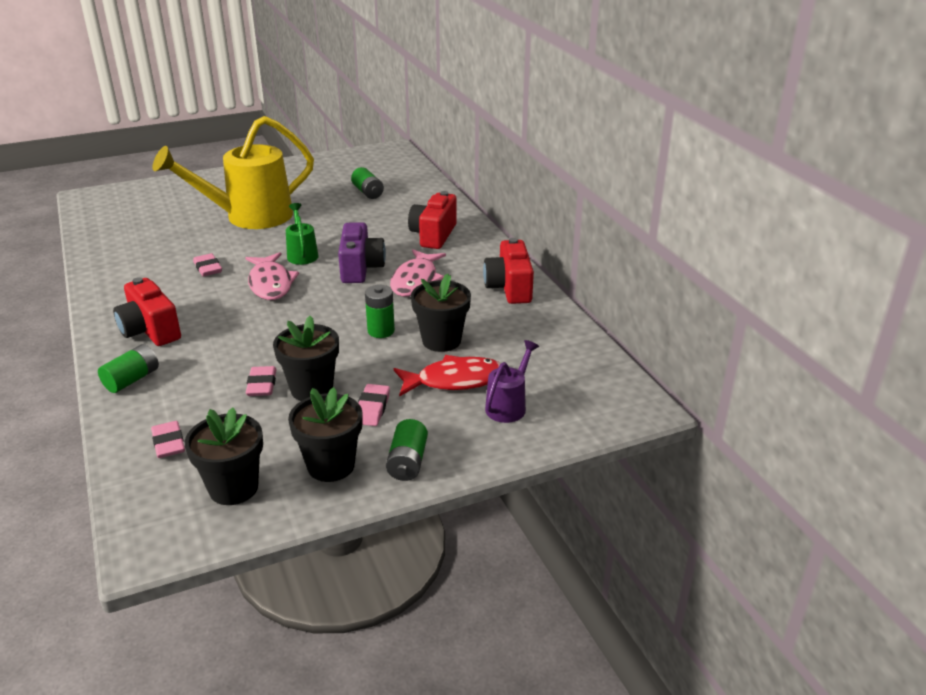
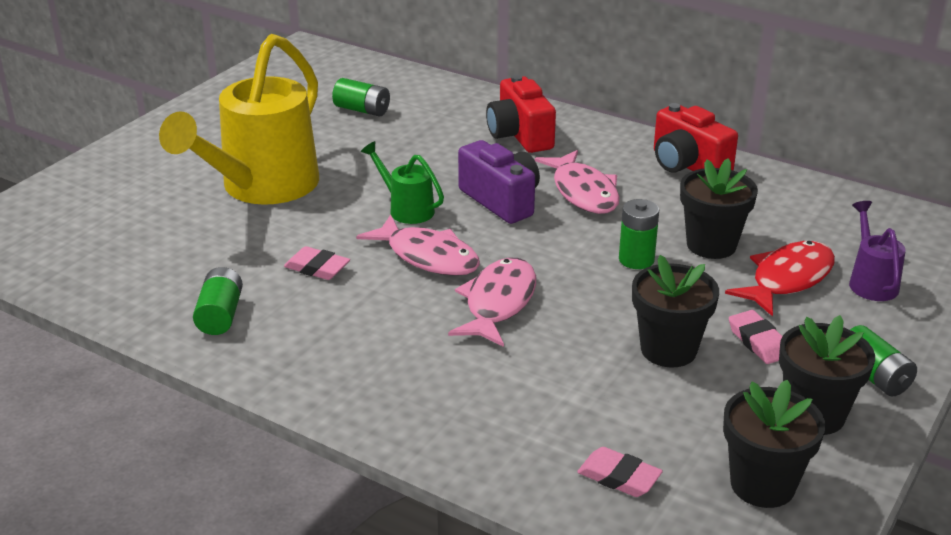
camera: 35 degrees left, 0 degrees up
(132, 379) = (454, 432): green battery -> green battery (220, 315)
(150, 330) = (374, 369): red camera -> none
(262, 385) = (610, 369): pink eraser -> none
(264, 323) = (498, 303): none -> pink fish

